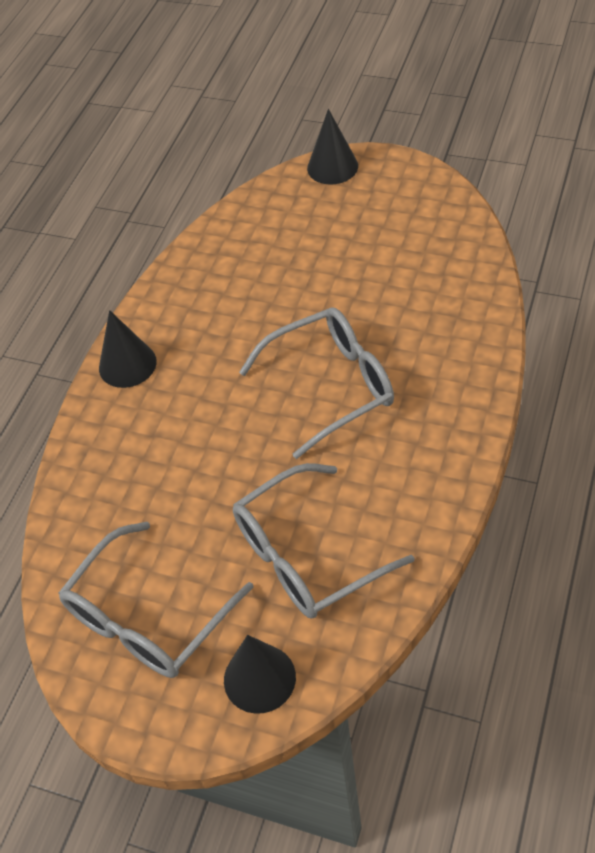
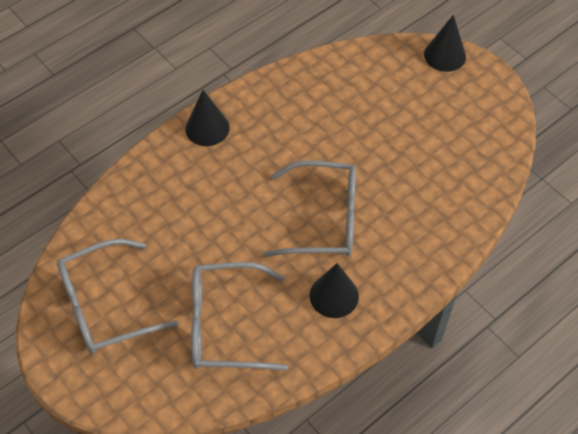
camera: 25 degrees right, 5 degrees up
(259, 678) = (142, 385): black cone -> black cone (334, 295)

